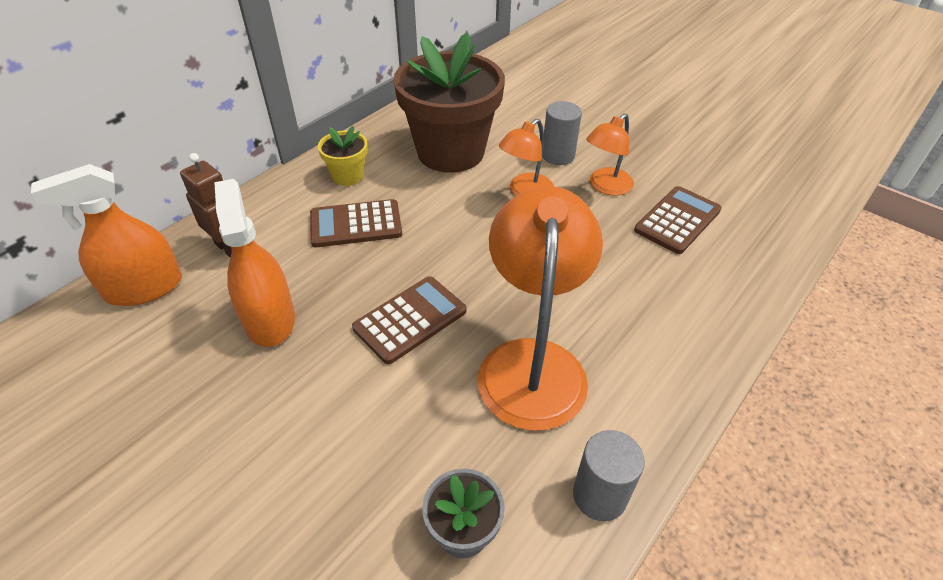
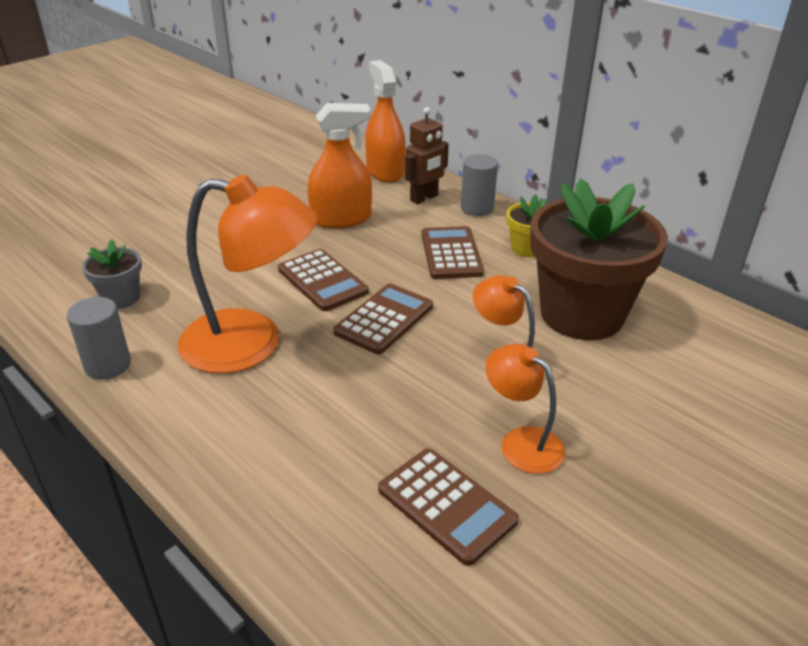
camera: 95 degrees right, 10 degrees down
(474, 265) = (384, 319): none -> brown calculator
(558, 155) = (590, 405): grey cylinder -> grey cylinder (477, 208)

